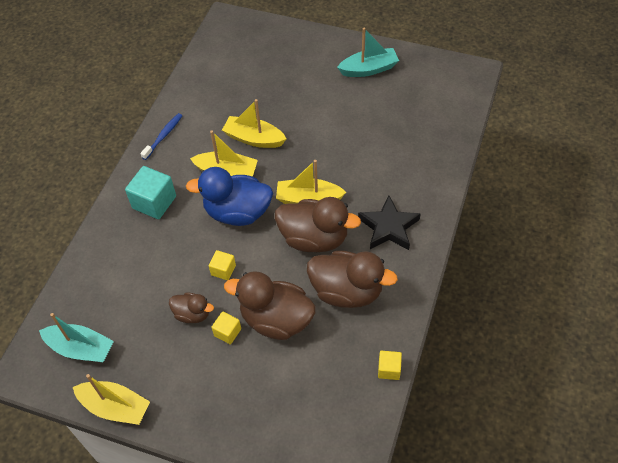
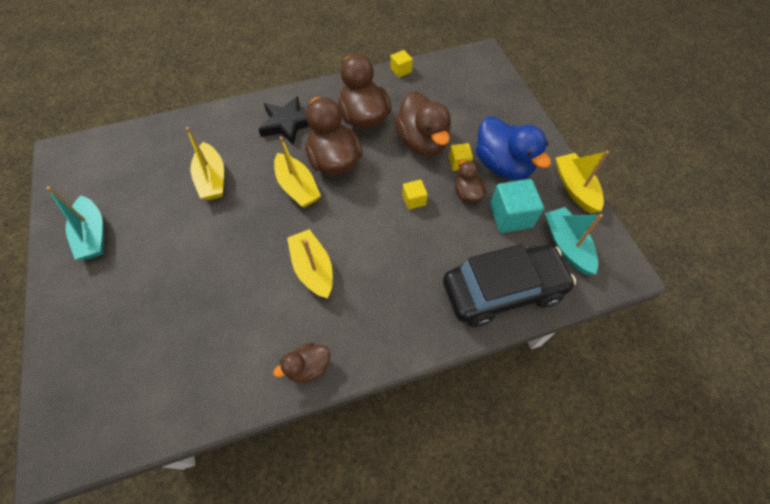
camera: 130 degrees left, 5 degrees up
(97, 273) = (503, 290): none -> black car
(154, 202) = (395, 305): turquoise cube -> turquoise cube (511, 216)
(163, 136) = (308, 367): blue toothbrush -> brown duck
(237, 212) = (351, 228): blue duck -> blue duck (503, 165)
(254, 139) = (254, 274): yellow boat -> yellow boat (212, 179)
(369, 69) = (93, 235): turquoise boat -> turquoise boat turned 150 degrees counterclockwise

